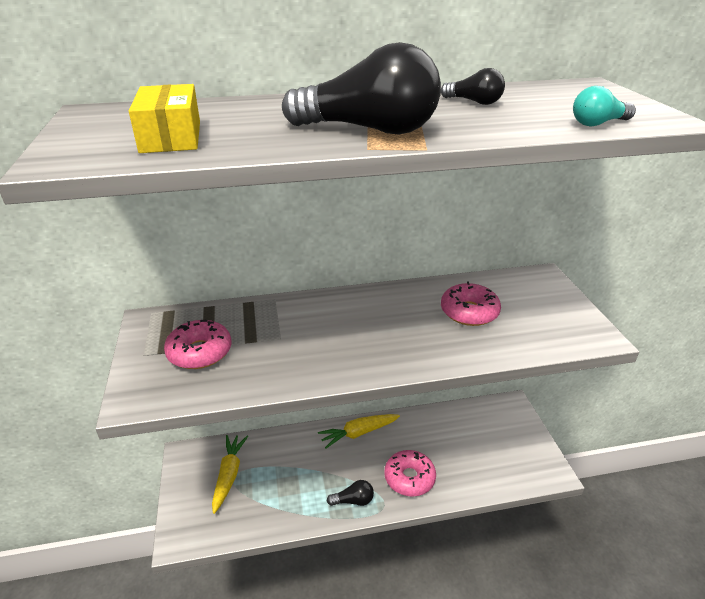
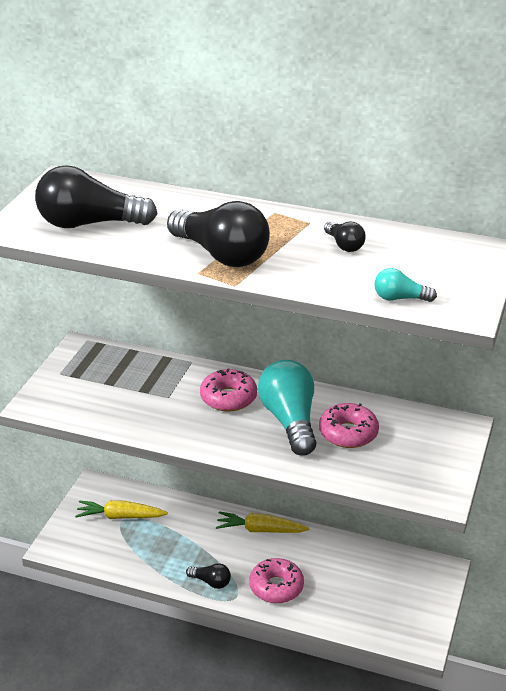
camera: 30 degrees right, 0 degrees up
(171, 137) = (89, 224): yellow box -> black light bulb
(200, 352) = (100, 386): pink donut -> pink donut (228, 398)
(229, 475) = (120, 516): yellow carrot -> yellow carrot turned 120 degrees counterclockwise
(411, 319) = (289, 421): none -> turquoise light bulb

